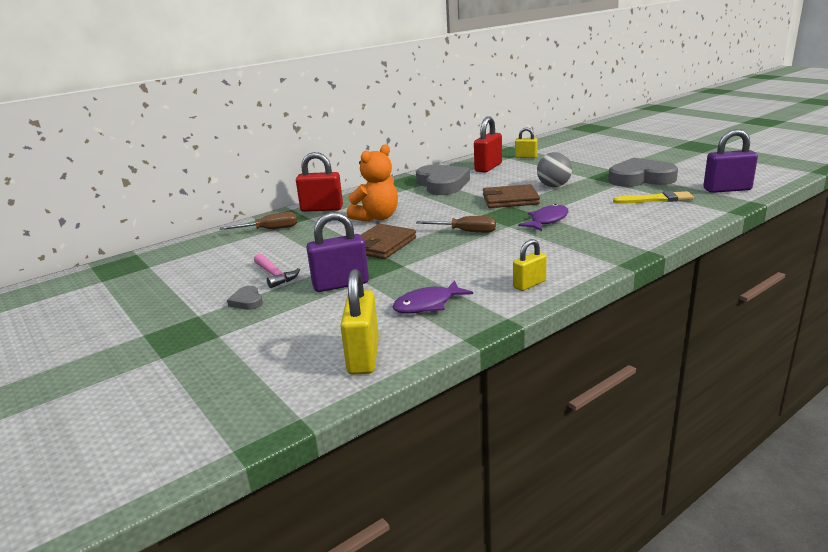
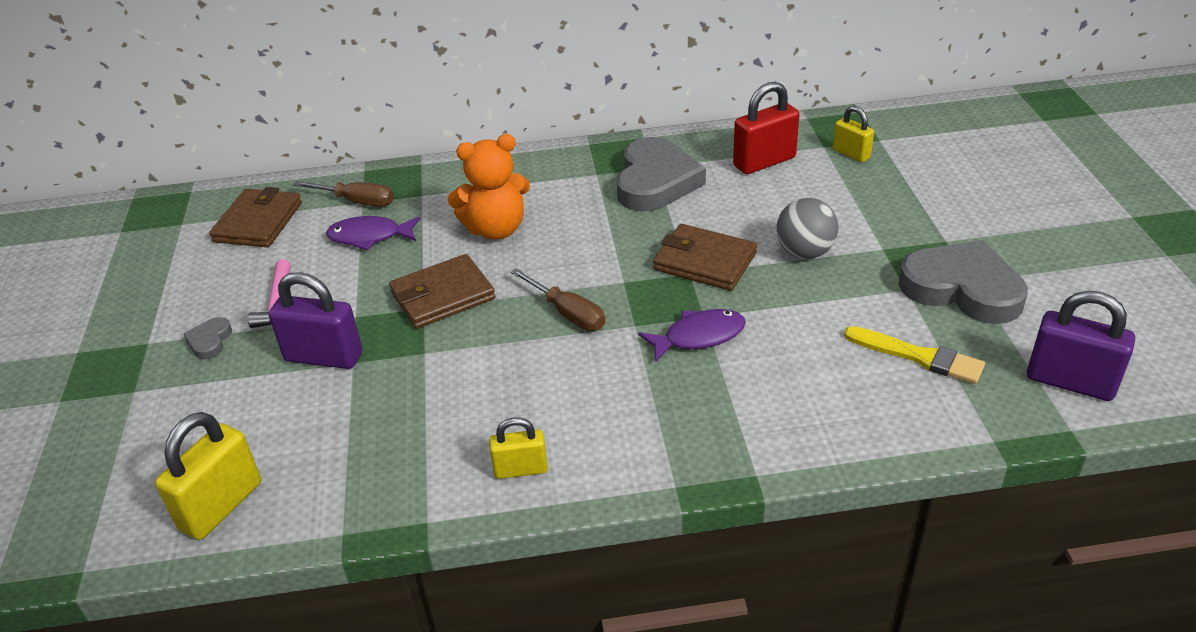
camera: 30 degrees right, 15 degrees up
(210, 252) = (258, 222): none -> brown wallet
(322, 209) = (453, 179): red padlock -> none
(428, 304) = (371, 447): purple fish -> purple fish (370, 236)

